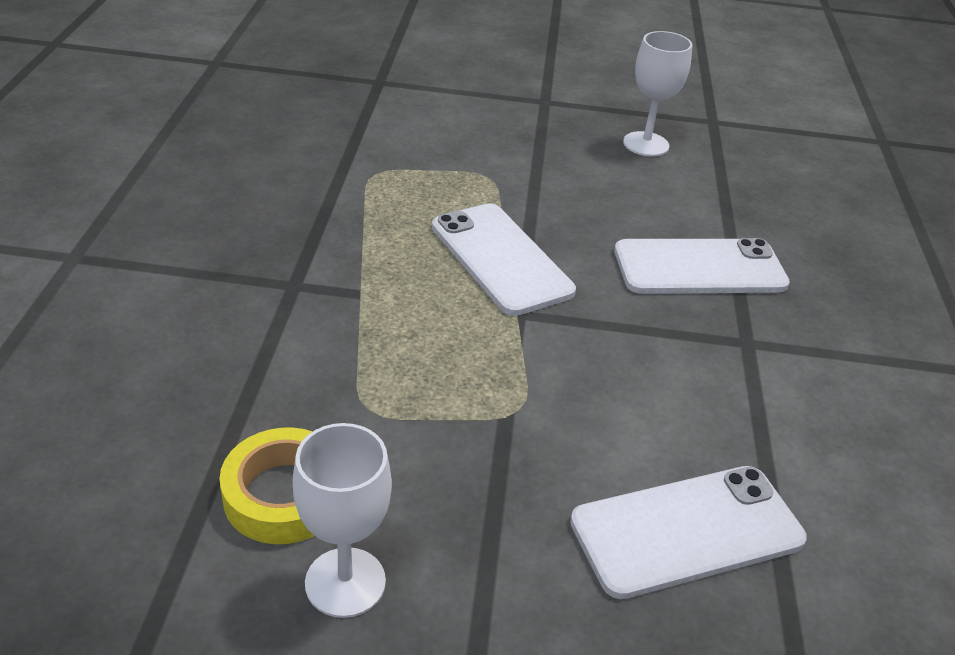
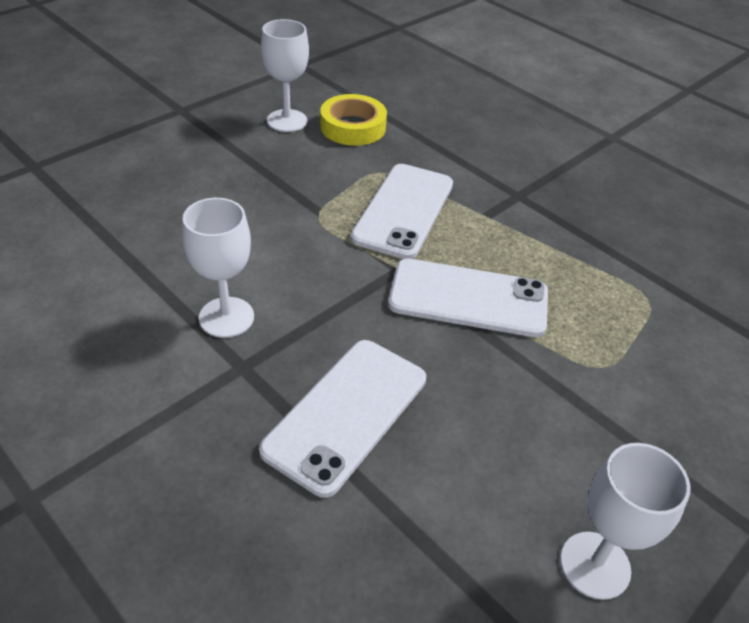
camera: 130 degrees right, 5 degrees up
(687, 531) = (170, 221): white phone -> white phone (403, 211)
(724, 385) = (226, 317): none -> white goblet

